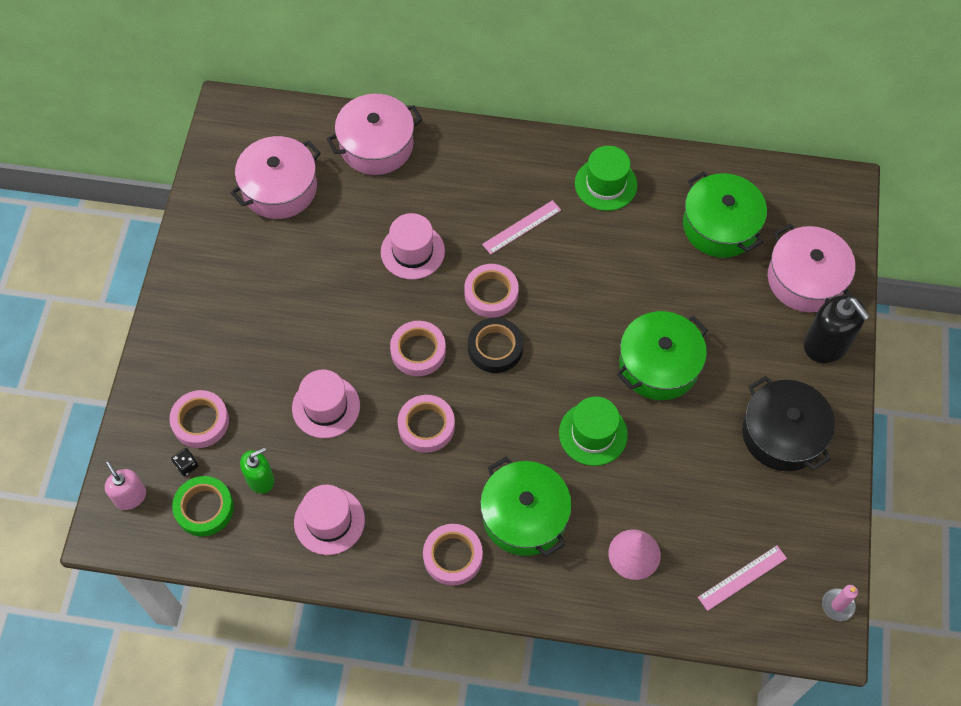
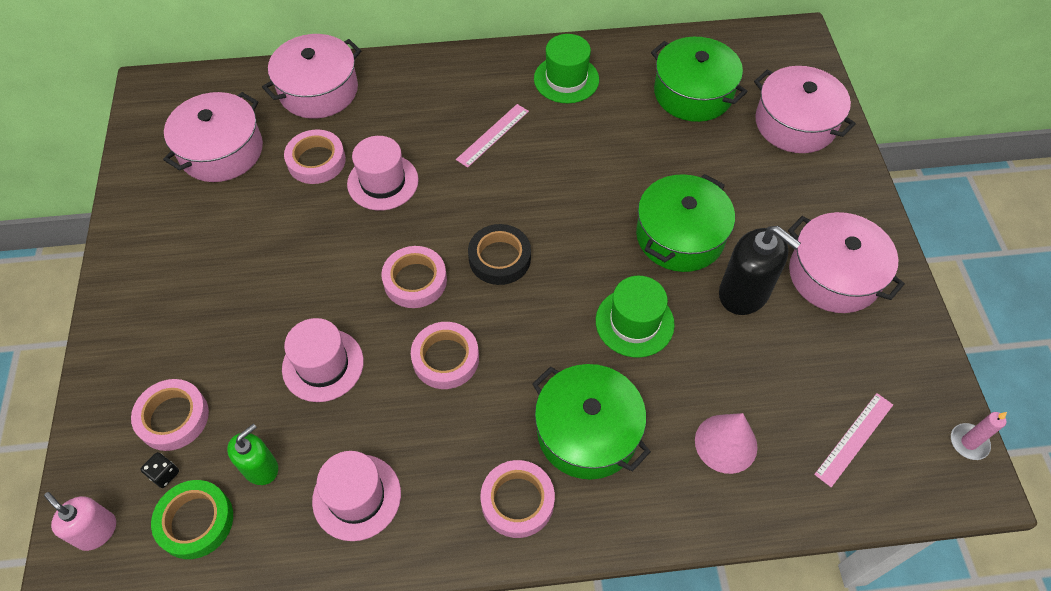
camera: 15 degrees left, 5 degrees down
(491, 293) = (479, 205): pink tape -> pink tape (316, 161)
(782, 434) = (834, 275): black pot -> pink pot
(826, 344) = (841, 178): black soap dispenser -> black soap dispenser (744, 293)

